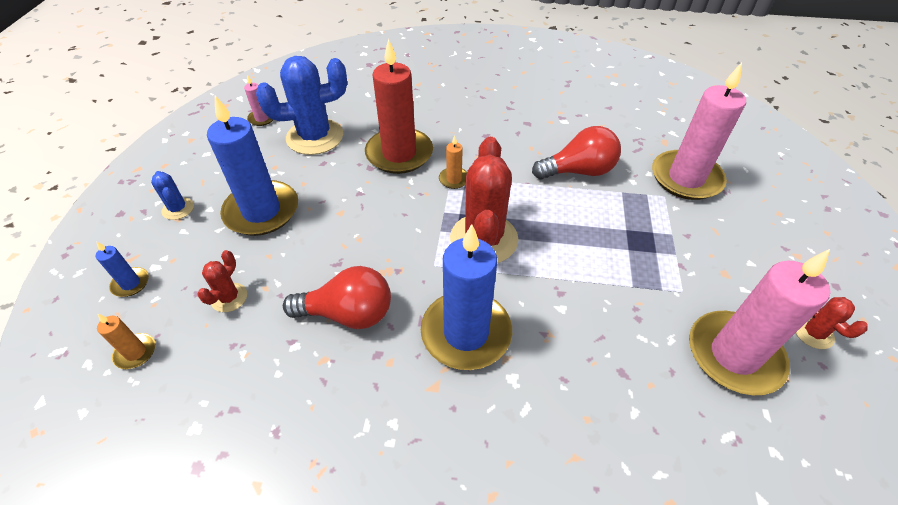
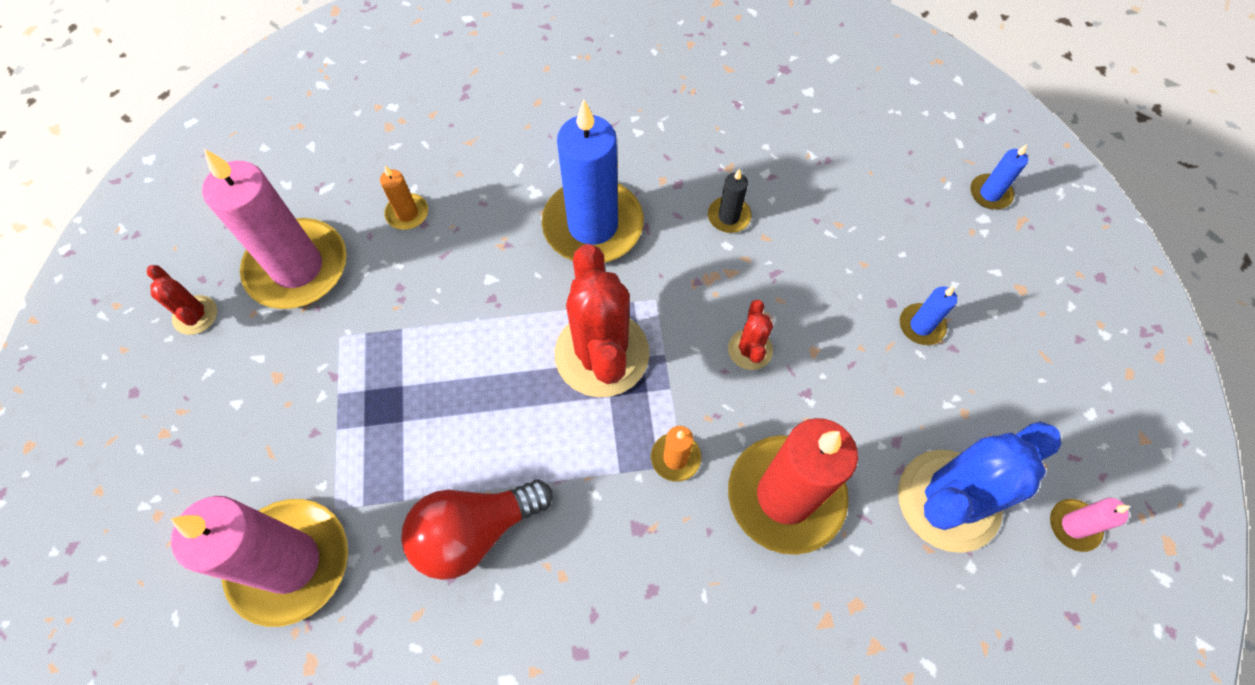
camera: 165 degrees right, 15 degrees up
(135, 352) = (915, 132): orange candle -> orange candle (407, 213)
(178, 209) = (1034, 302): blue cactus -> none
(229, 297) = (869, 204): red cactus -> red cactus (750, 349)
(262, 211) = (921, 326): blue candle -> blue candle, size x0.43
(348, 313) = (729, 216): red light bulb -> black candle

